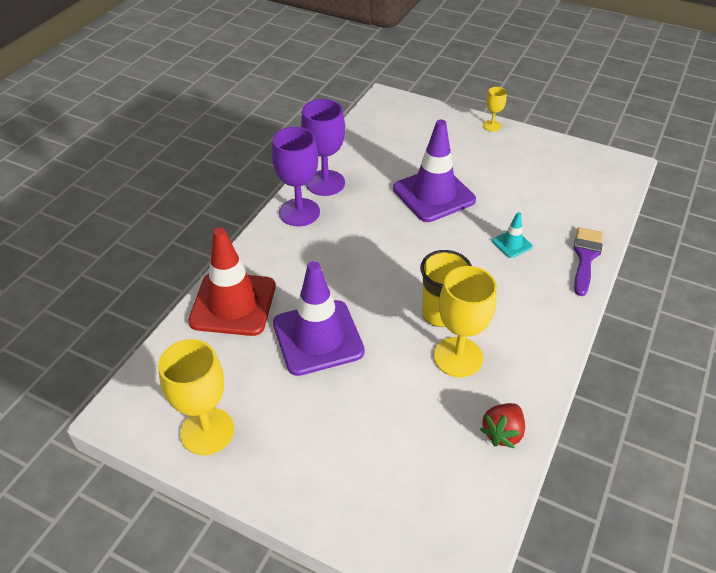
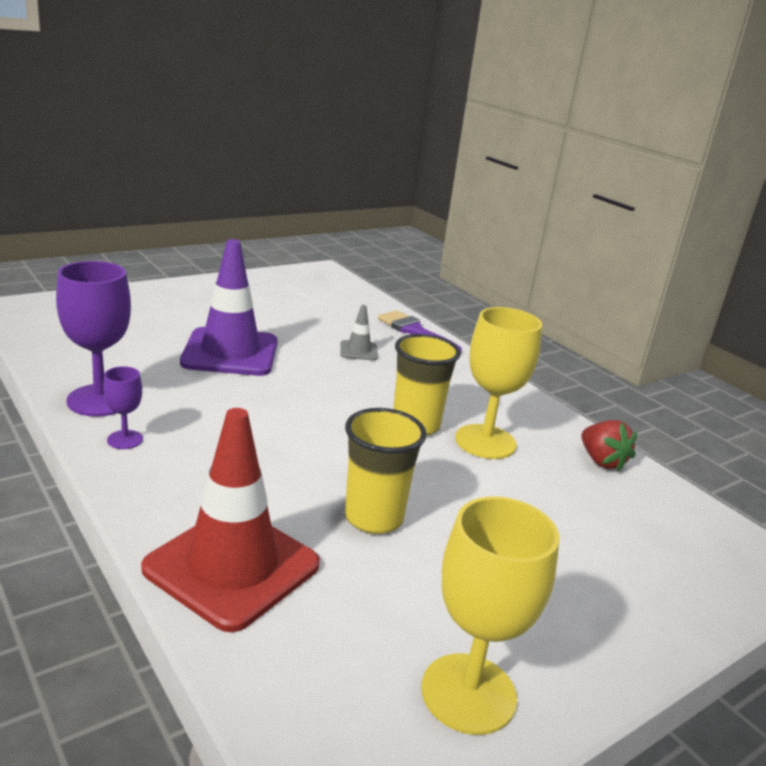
camera: 65 degrees left, 20 degrees down
(299, 212) = (125, 439): purple goblet -> purple goblet, size x0.51
(318, 337) = (373, 518): purple traffic cone -> yellow cup
(492, 126) = (175, 286): yellow goblet -> none
(512, 244) = (358, 351): turquoise traffic cone -> grey traffic cone

